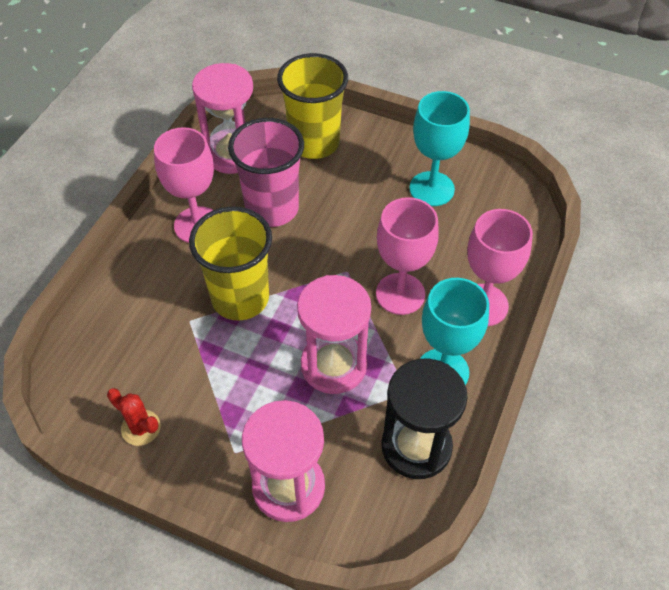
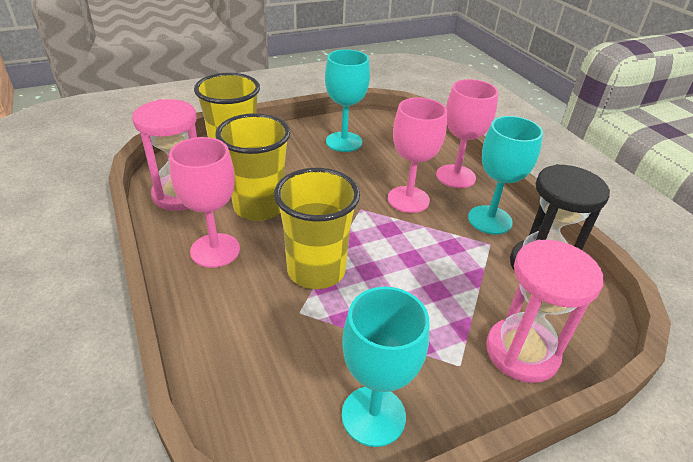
camera: 50 degrees left, 15 degrees down
(141, 428) = (373, 415): red cactus -> turquoise goblet
(272, 208) = (259, 207): pink cup -> yellow cup
(334, 365) = (433, 262): pink hourglass -> none

